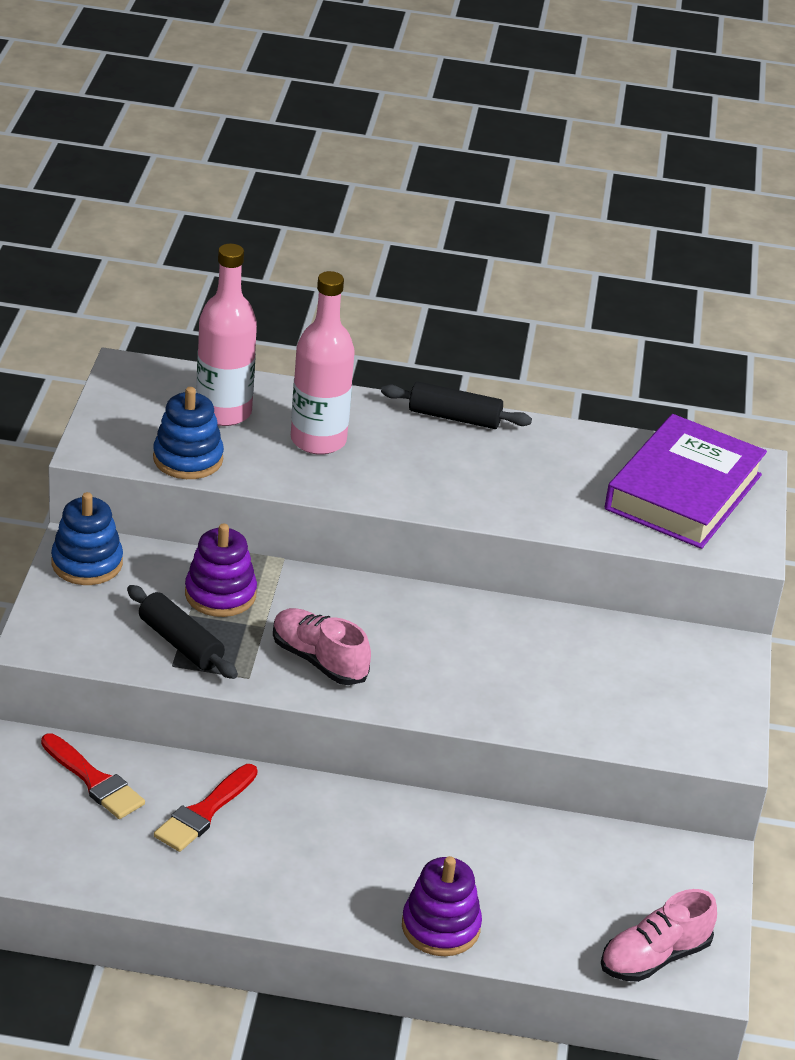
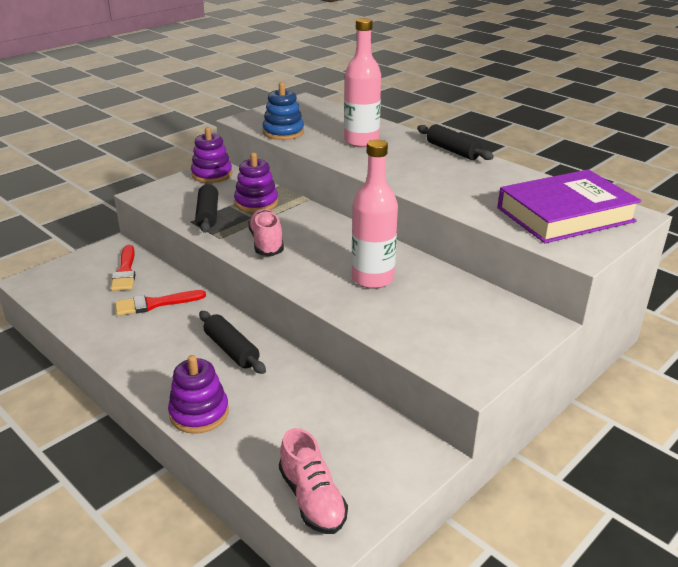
camera: 40 degrees right, 5 degrees down
(87, 563) = (212, 174): blue stacking toy -> purple stacking toy
(223, 412) = (328, 122): pink bottle -> pink bottle (372, 278)
(381, 832) = (231, 350): none -> black rolling pin
(654, 957) = (312, 499): pink shoe -> pink shoe turned 120 degrees counterclockwise

